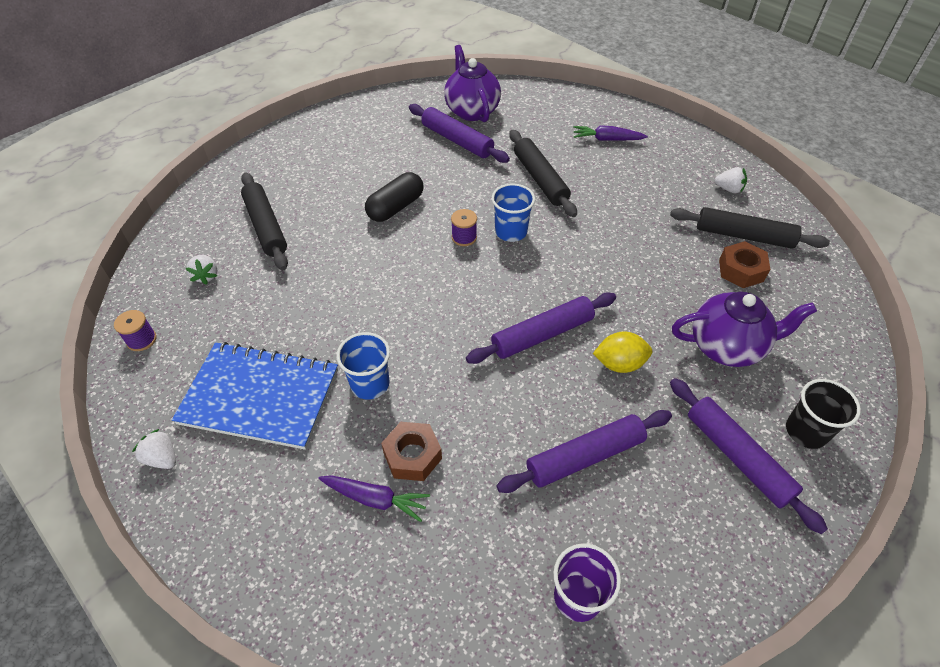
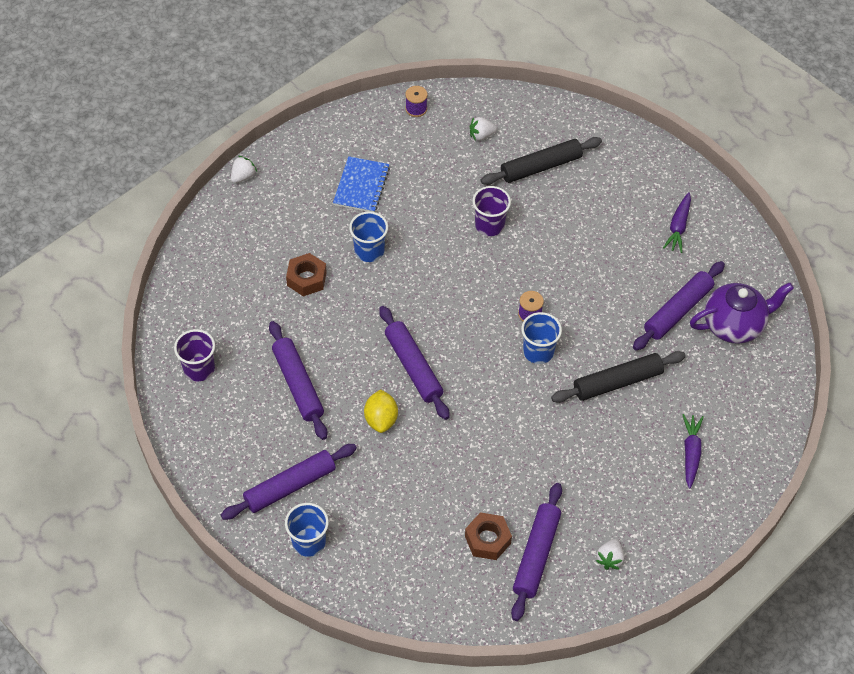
camera: 90 degrees right, 5 degrees up
(162, 458) = (315, 140): white strawberry -> white strawberry (243, 176)
(260, 397) = (361, 186): blue notebook -> blue notebook, size x0.62
(342, 269) = (489, 225): none -> purple cup
(375, 499) = (276, 258): purple carrot -> purple carrot (678, 226)
(396, 207) = (569, 260): black capsule -> none
(727, 346) = (396, 505): purple teapot -> none
(744, 235) = (536, 555): black rolling pin -> purple rolling pin
(806, 431) = (309, 542): black cup -> blue cup

